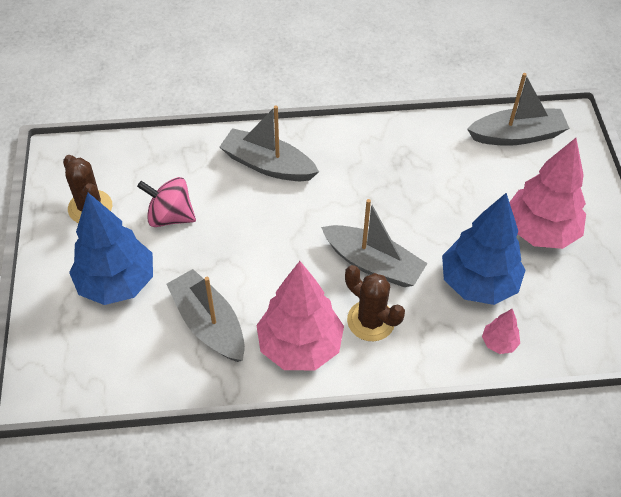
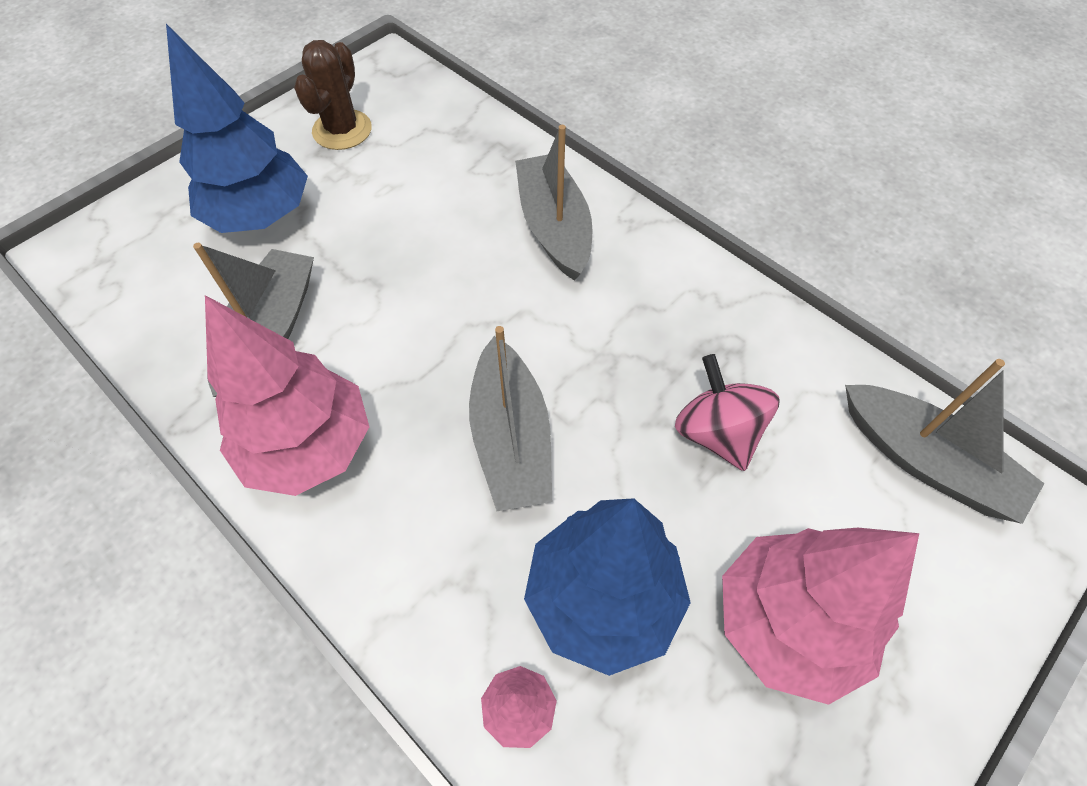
camera: 50 degrees right, 5 degrees up
(170, 216) = (392, 197): pink spinning top -> pink spinning top (717, 433)
(371, 321) = (415, 501): brown cactus -> none

